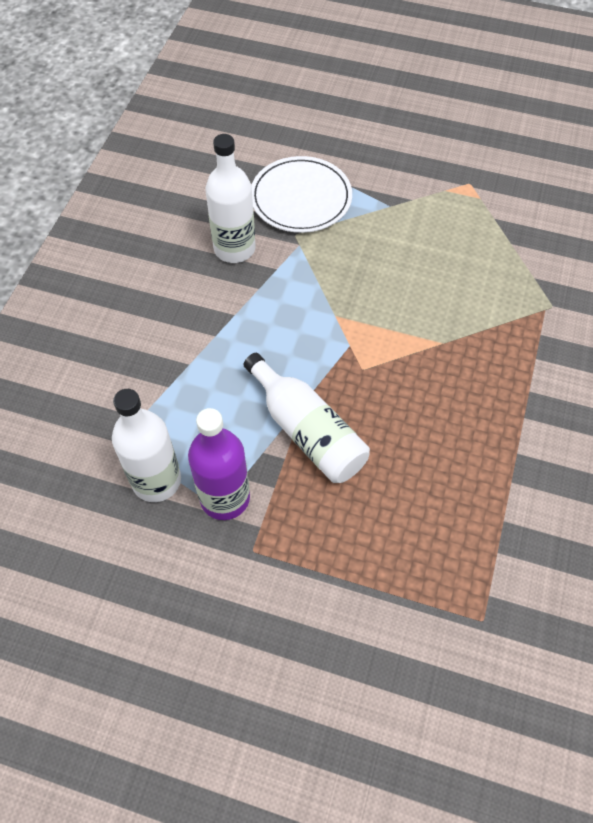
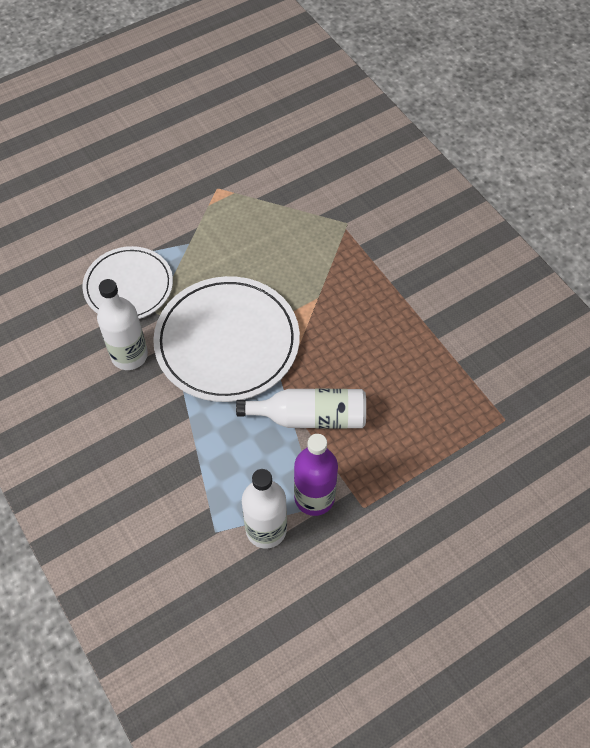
camera: 50 degrees left, 0 degrees up
(320, 307) = (227, 341): none -> white plate

